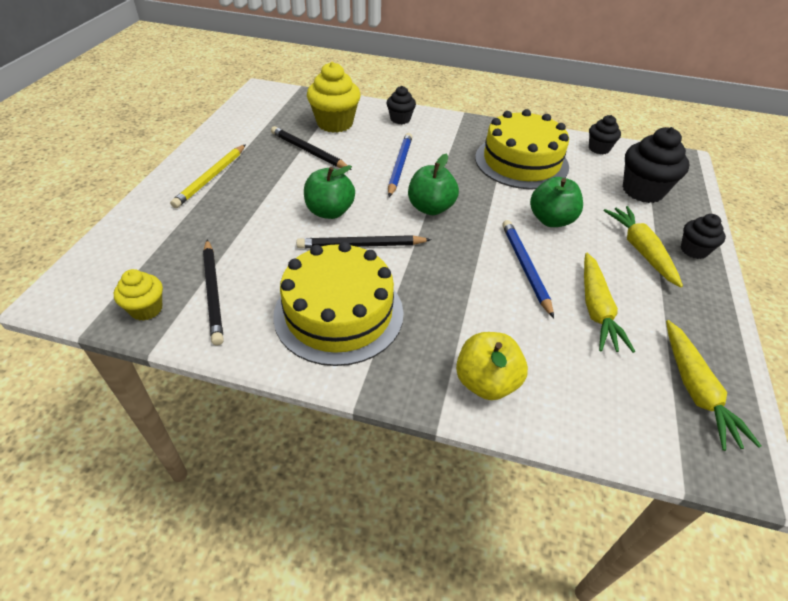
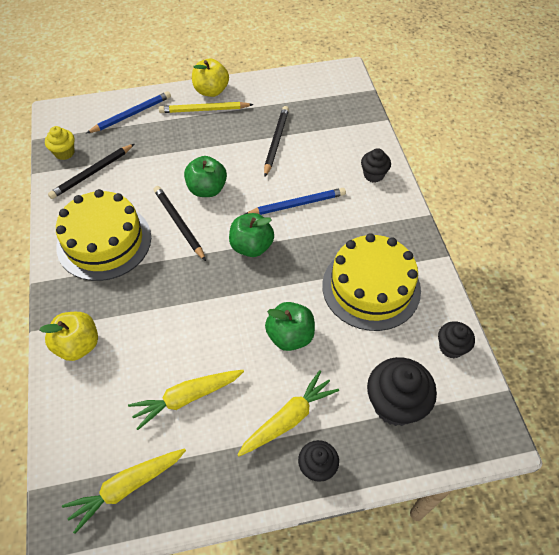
camera: 65 degrees right, 10 degrees up
(188, 164) = (211, 91): none -> yellow apple
(335, 123) = (330, 137): yellow cupcake -> none
(525, 267) = (212, 334): blue pencil -> blue pencil (131, 114)

